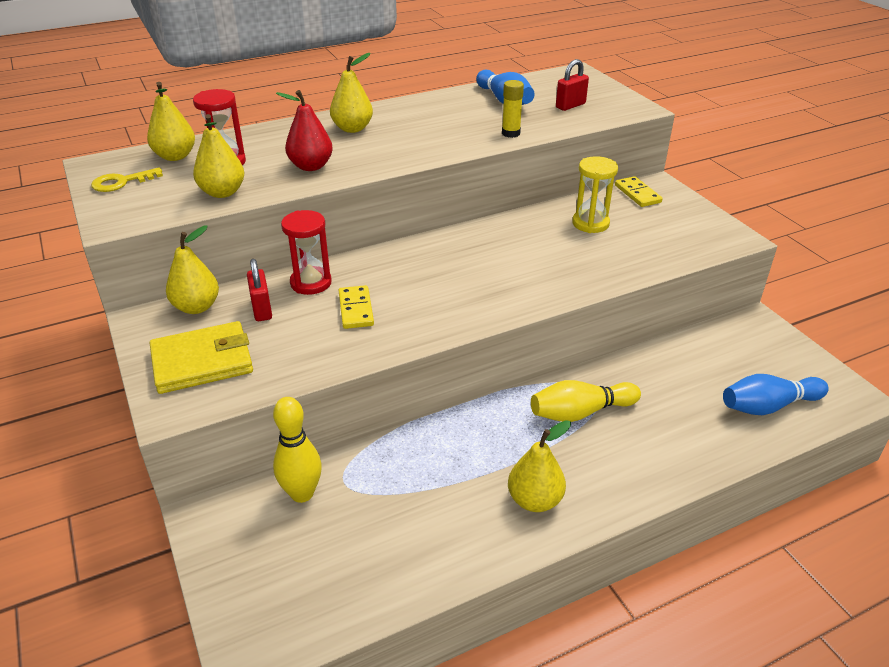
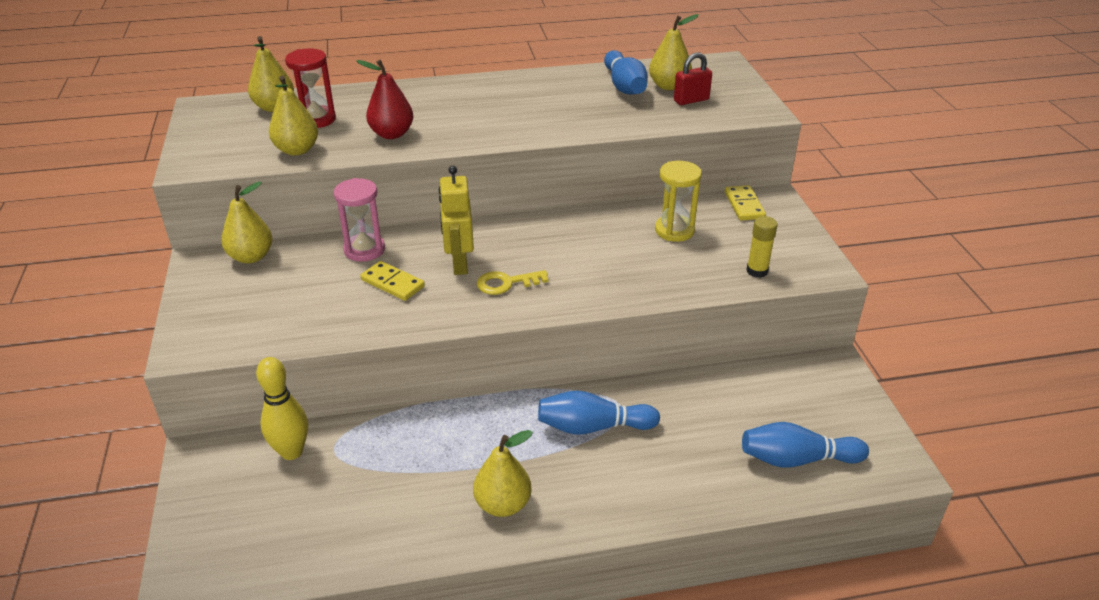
camera: 15 degrees right, 0 degrees up
(121, 182) = (214, 127): yellow key -> yellow key (506, 283)
(202, 361) = (231, 310): yellow wallet -> none
(262, 309) = (307, 269): red padlock -> none
(311, 283) = (364, 250): red hourglass -> pink hourglass
(352, 129) = (453, 99): yellow pear -> yellow pear (669, 86)
(355, 309) = (392, 283): yellow domino -> yellow domino turned 60 degrees counterclockwise
(411, 282) = (459, 264): none -> yellow robot
(511, 133) = (608, 124): yellow glue stick -> yellow glue stick (757, 271)
(580, 412) = (593, 427): yellow bowling pin -> blue bowling pin

